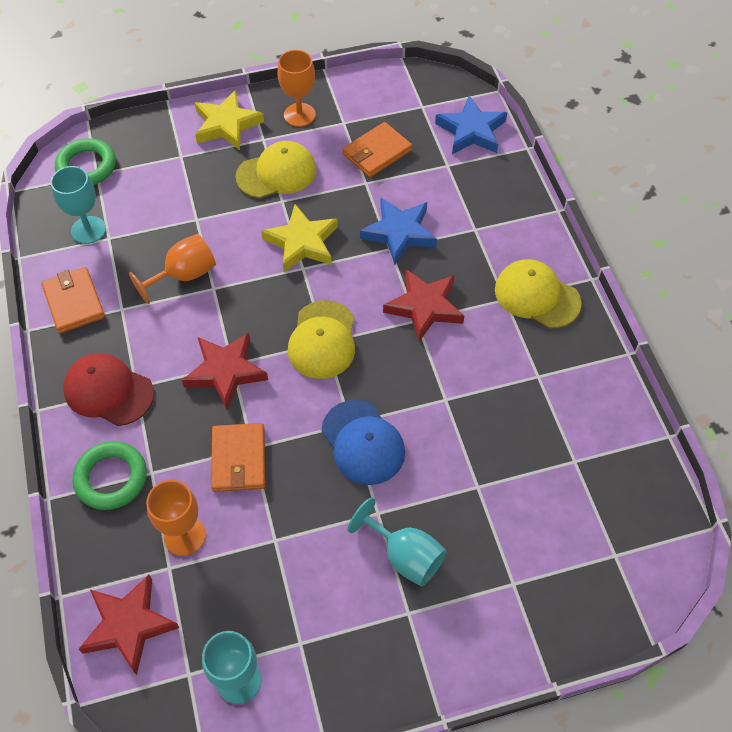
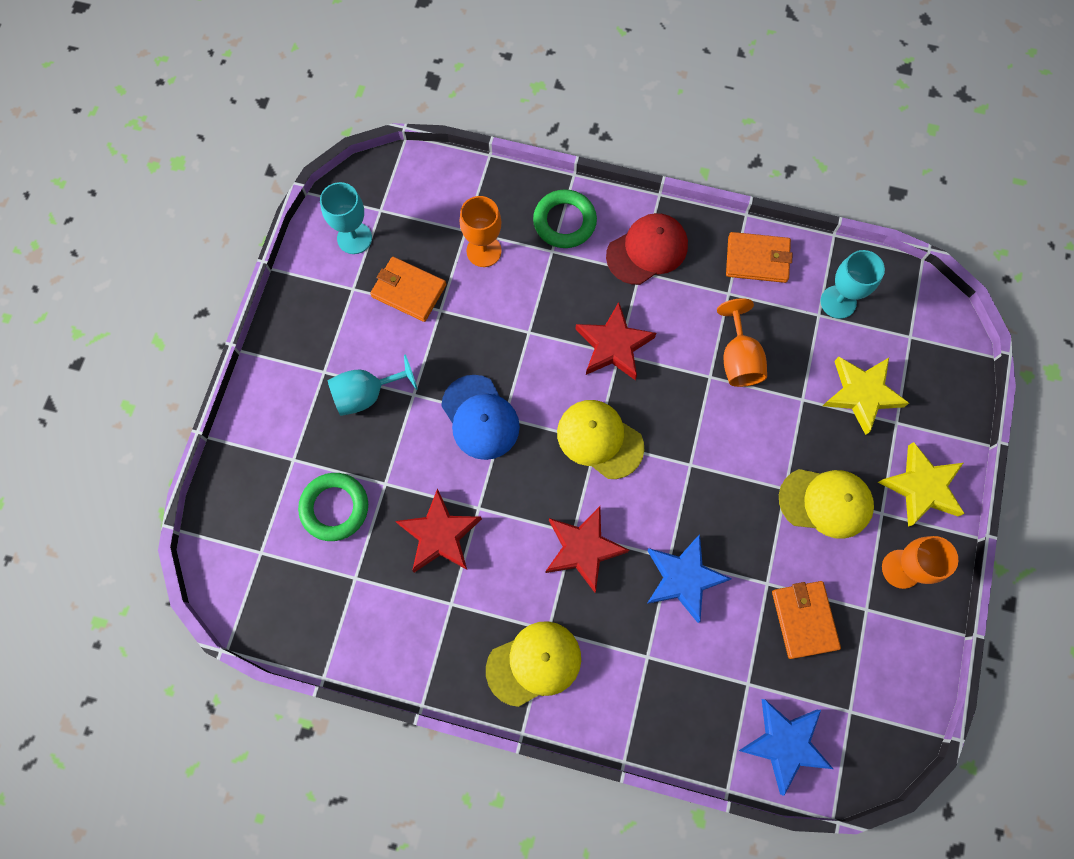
camera: 120 degrees right, 15 degrees up
(86, 166) = (924, 331): green ring -> green ring (335, 508)
(128, 625) = (439, 188): red star -> red star (440, 535)
(239, 459) = (524, 317): orange wallet -> orange wallet (408, 291)
(276, 173) = (826, 502): yellow cap -> yellow cap turned 90 degrees counterclockwise
(302, 242) = (721, 480): yellow star -> yellow star (862, 394)
(363, 442) = (480, 417): blue cap -> blue cap turned 120 degrees counterclockwise

